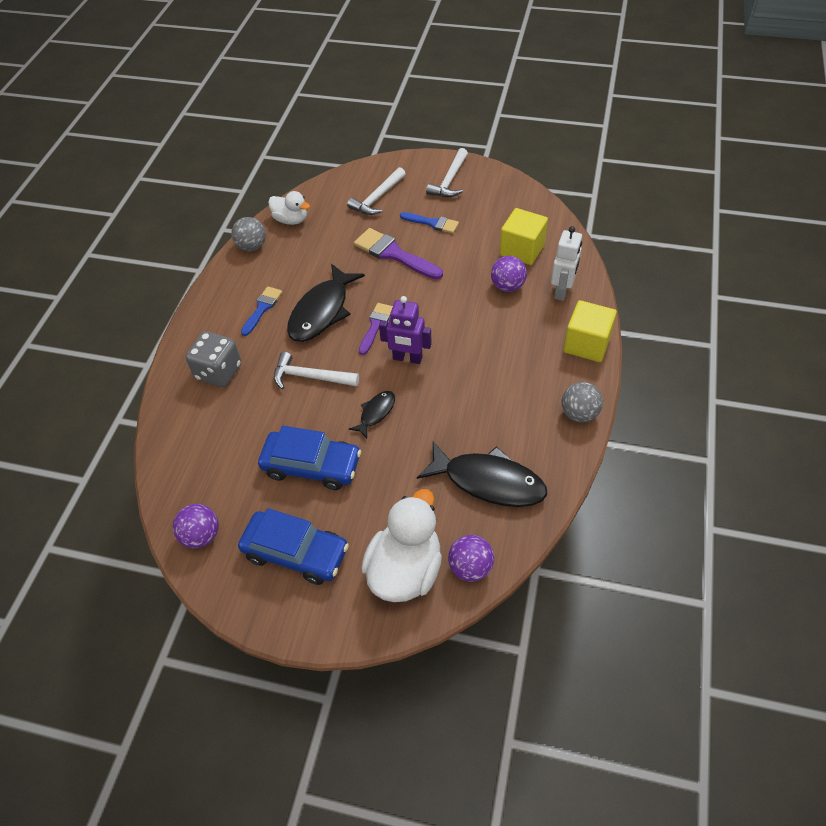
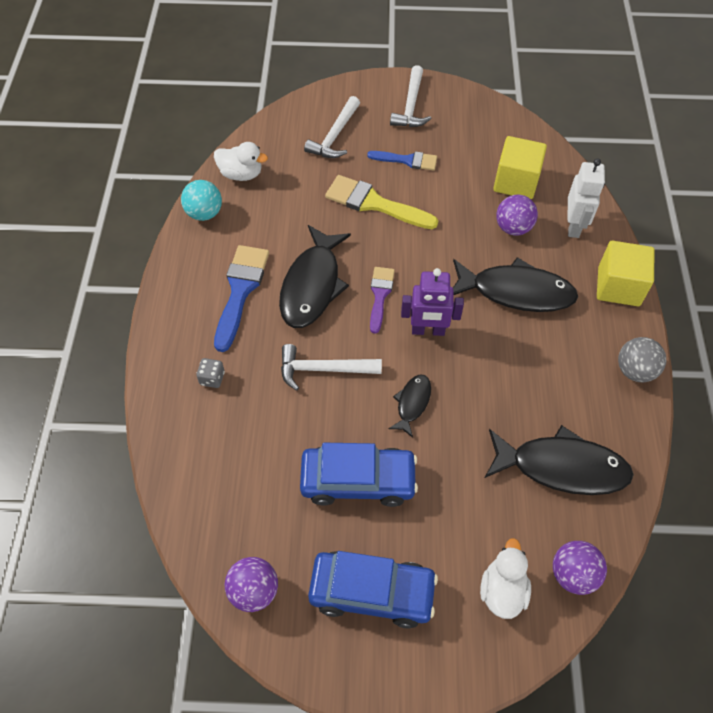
camera: 15 degrees left, 5 degrees up
(218, 372) = (212, 378): grey dice -> grey dice, size x0.48
(252, 246) = (204, 213): grey ball -> turquoise ball
(262, 308) = (240, 291): blue brush -> blue brush, size x1.60
(394, 254) = (374, 203): purple brush -> yellow brush
(405, 570) = (502, 590): white duck -> white duck, size x0.58
(493, 337) = (516, 292): none -> black fish

